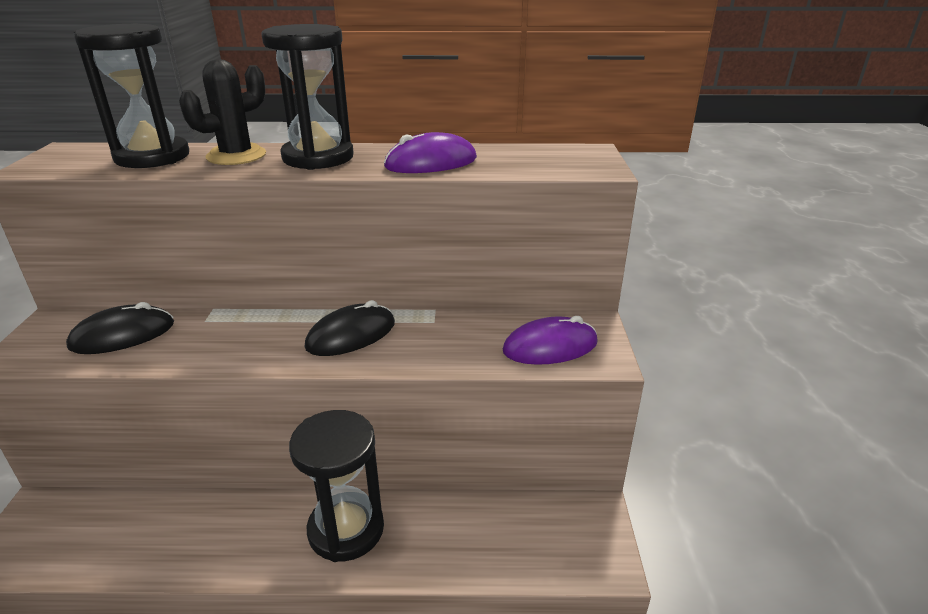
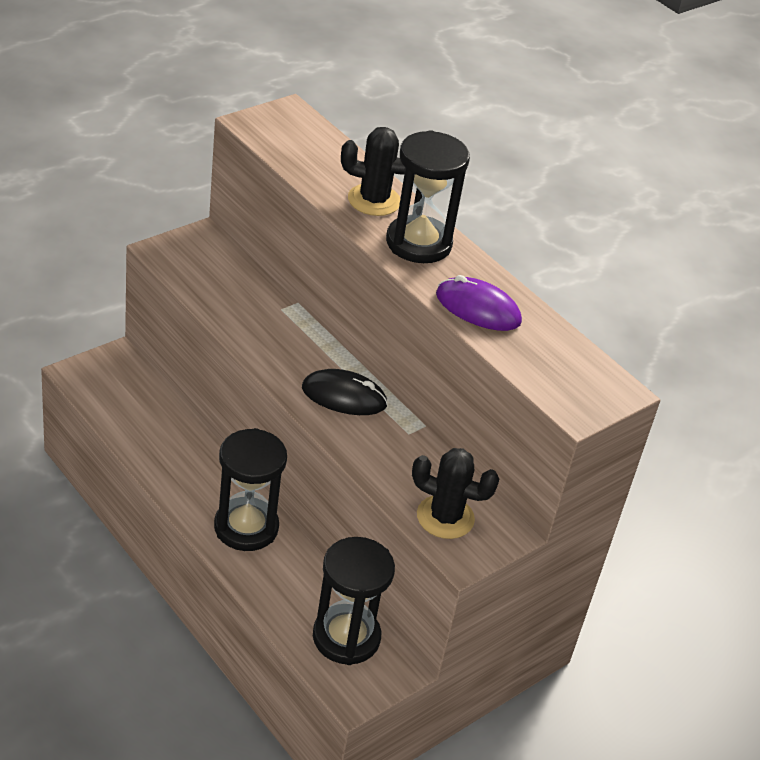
camera: 45 degrees right, 10 degrees up
(123, 335) = (226, 281): black mouse -> none
(152, 157) = (325, 162): black hourglass -> black hourglass (346, 637)
(550, 347) = (445, 517): purple mouse -> black cactus

